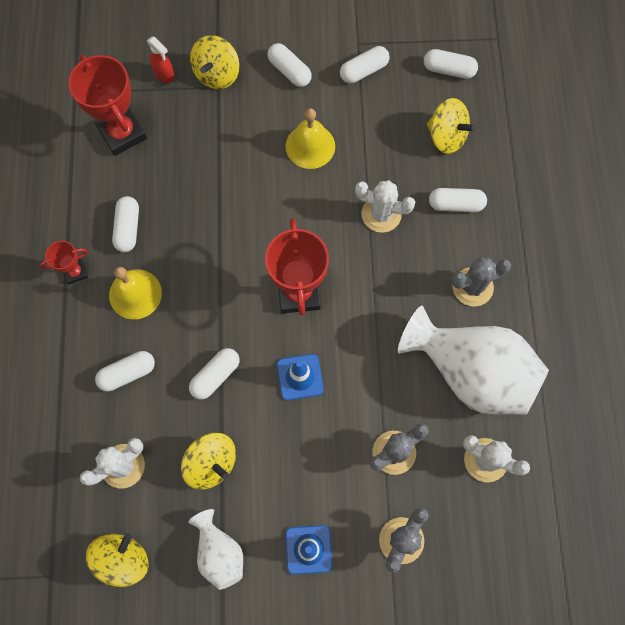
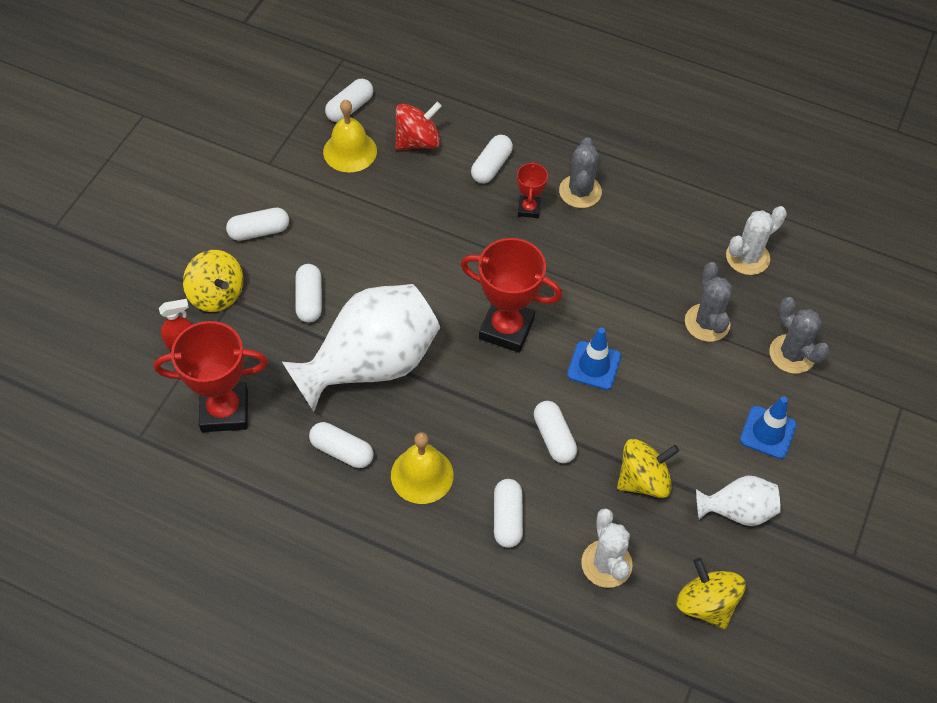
camera: 65 degrees left, 15 degrees down
(75, 272) = (362, 523): red trophy -> red trophy (529, 209)
(310, 146) = (355, 251): yellow bell -> yellow bell (350, 151)
(364, 71) = (303, 172): white capsule -> white capsule (309, 300)
(381, 214) = (465, 226): white cactus -> none
(446, 136) = (418, 141): yellow spinning top -> red spinning top
(471, 371) = (660, 230): white vase -> white vase (370, 364)

